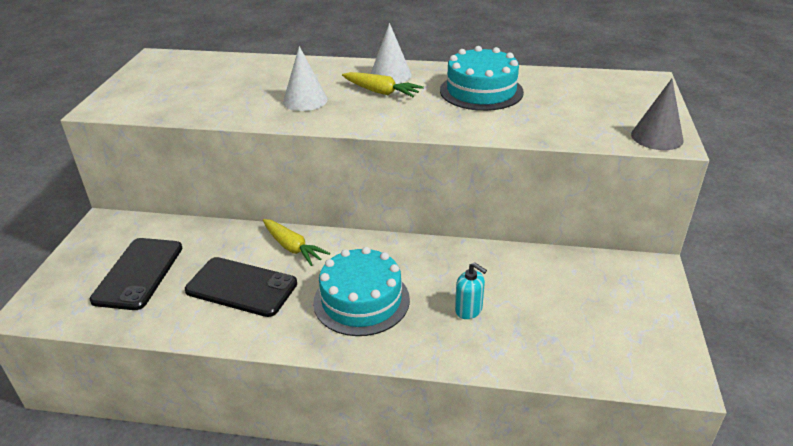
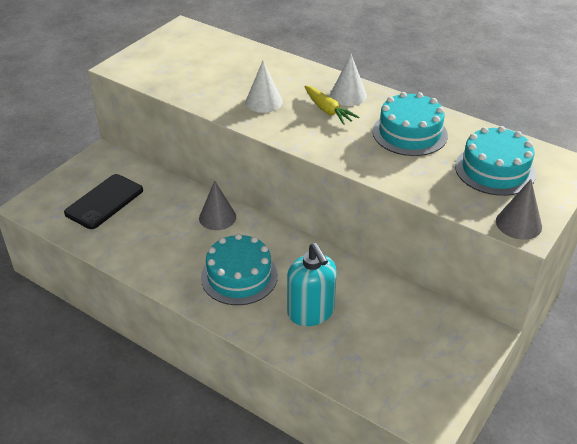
camera: 25 degrees right, 5 degrees up
(241, 287) = (164, 236): black phone -> none
(292, 247) = (217, 217): yellow carrot -> grey cone
(468, 310) = (311, 312): turquoise soap dispenser -> turquoise soap dispenser, size x1.89
(589, 100) = (495, 170): none -> turquoise cake

